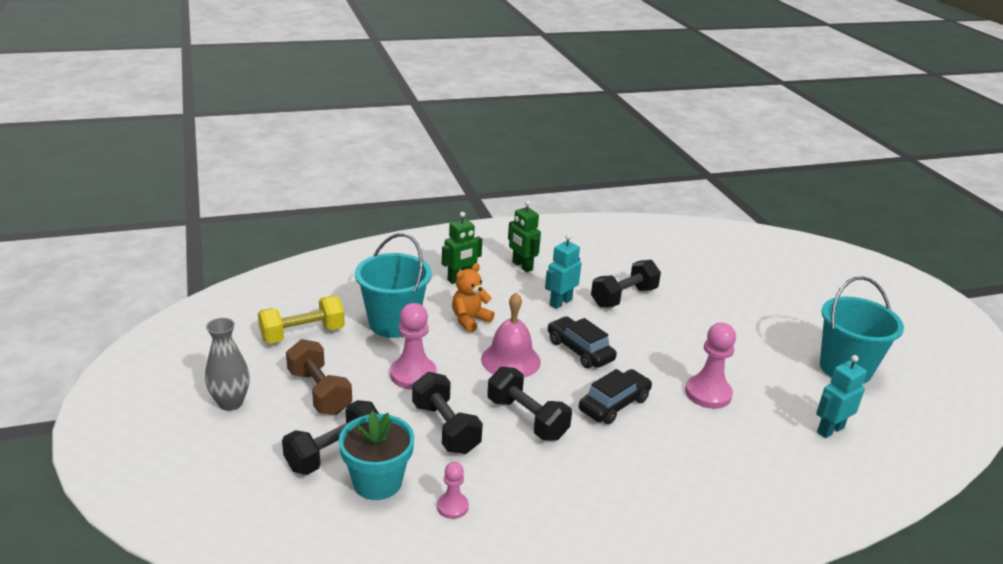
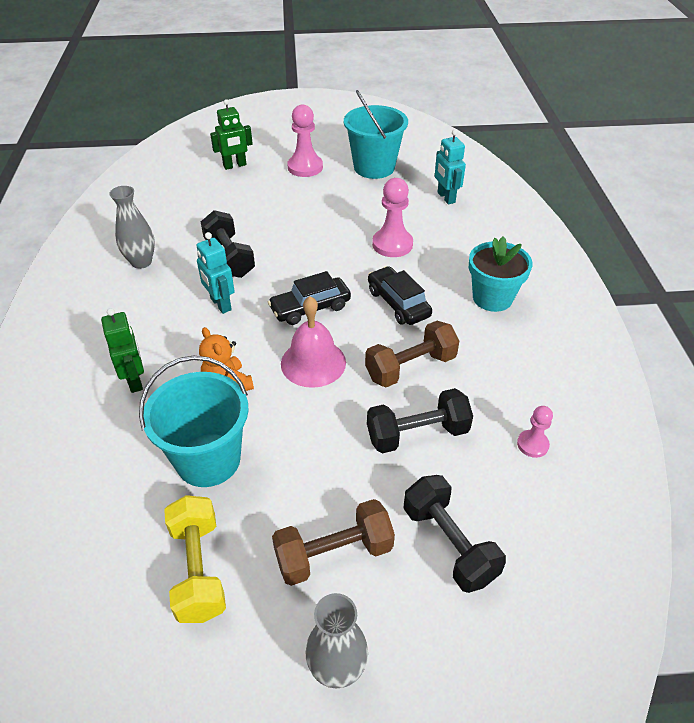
camera: 75 degrees left, 15 degrees up
(377, 482) = (498, 504): turquoise flower pot -> turquoise flower pot (492, 298)
(413, 375) = (319, 451): pink pawn -> pink pawn (305, 167)
(522, 266) = (133, 320): green robot -> green robot (235, 165)
(527, 419) = (410, 367): black dumbbell -> brown dumbbell
(592, 256) = (141, 262): none -> grey vase

